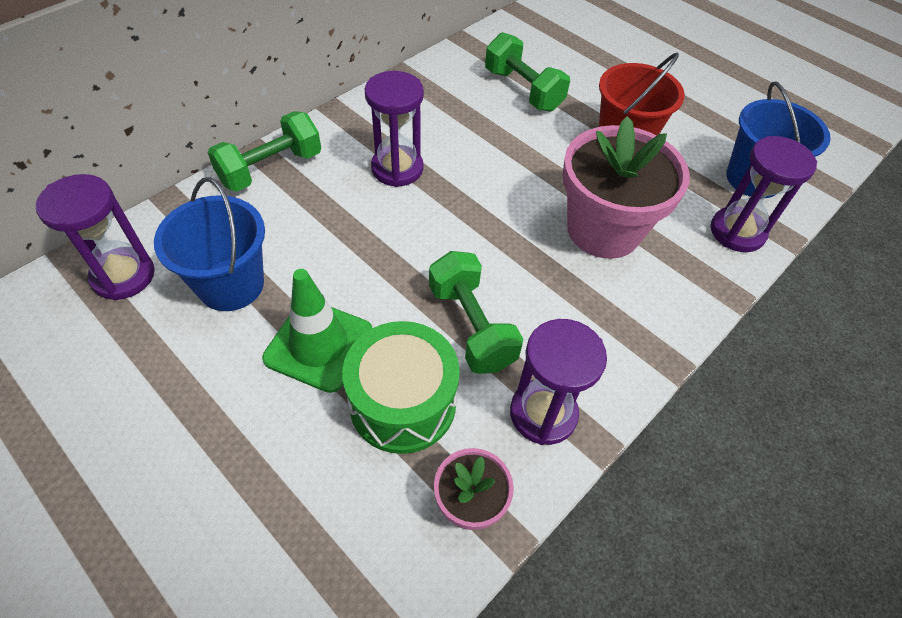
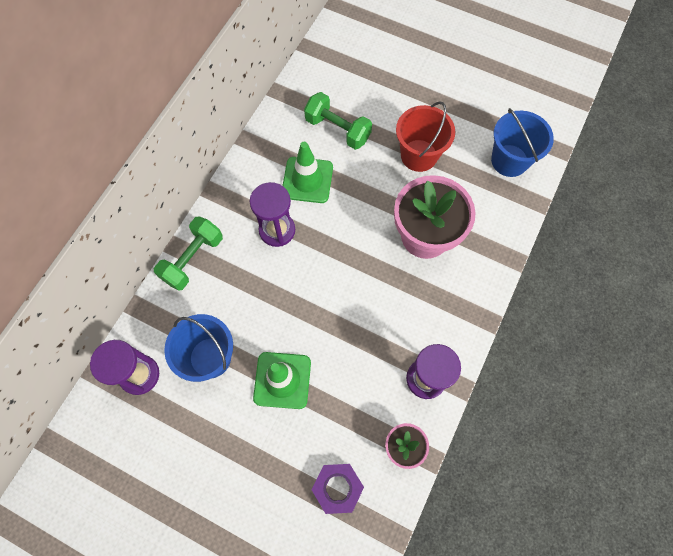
camera: 15 degrees left, 15 degrees up
(333, 532) = (337, 488): none -> purple nut
(403, 402) = (345, 400): green drum -> none
(461, 128) = (307, 180): none -> green traffic cone
(471, 326) = (367, 336): green dumbbell -> none
(737, 232) = (507, 209): purple hourglass -> none

